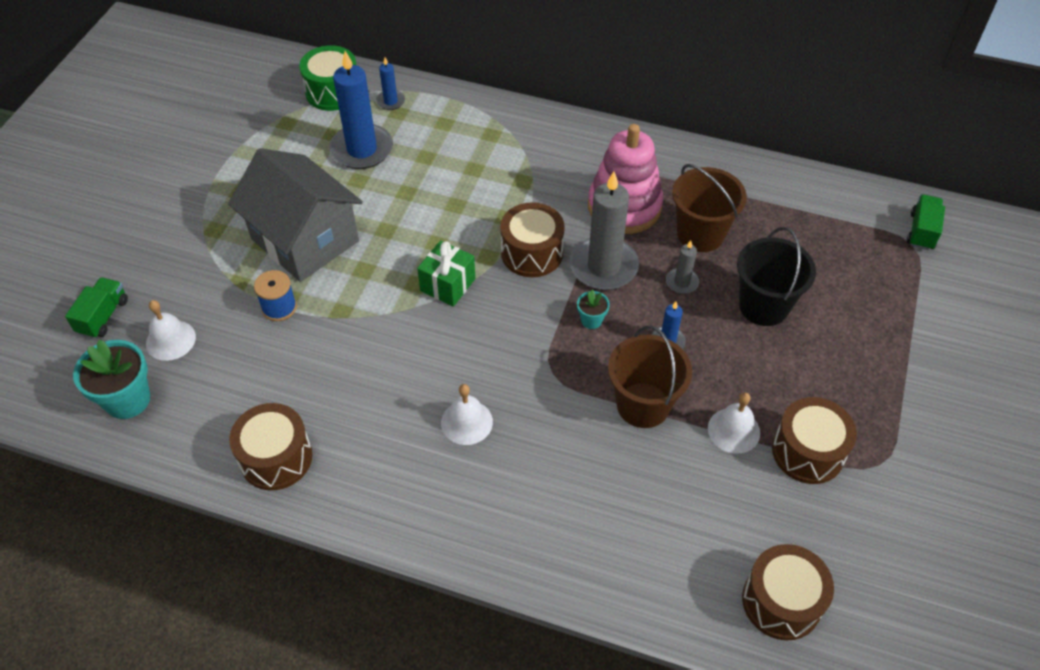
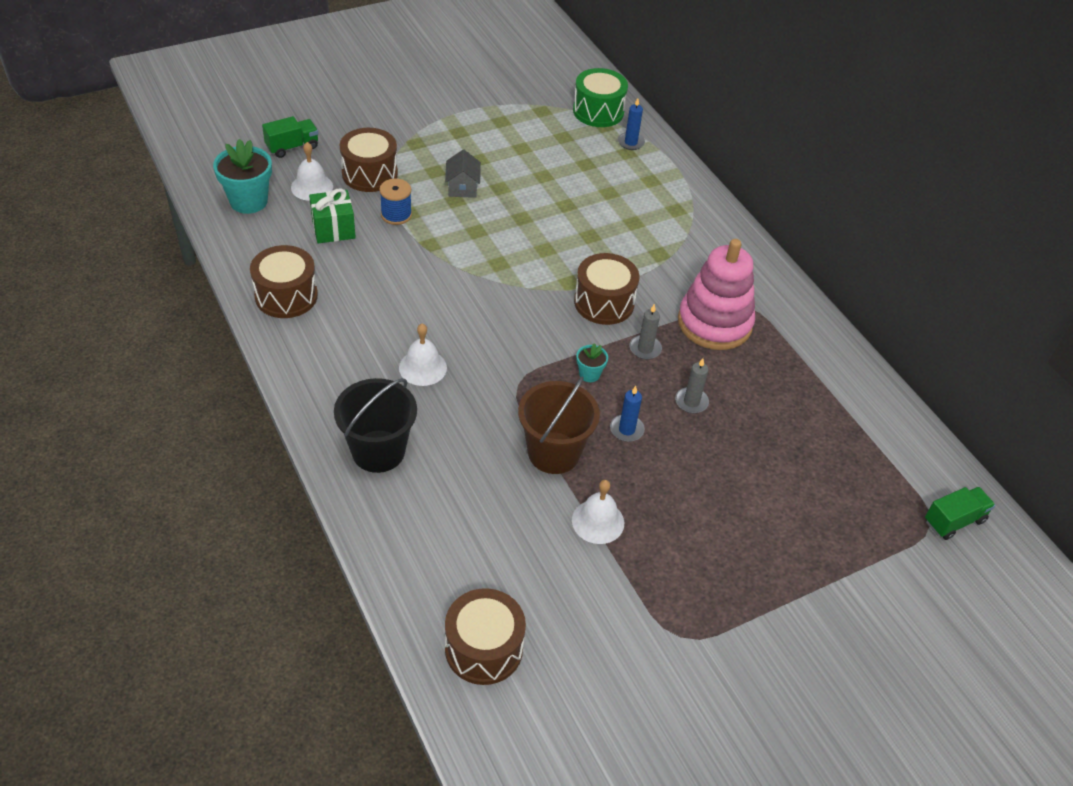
camera: 40 degrees right, 5 degrees down
(305, 240) = (462, 187): grey house -> grey house, size x0.41
(362, 149) = (571, 159): blue candle -> none
(447, 284) = (519, 279): green gift -> green gift (333, 229)
(603, 266) = (645, 349): grey candle -> grey candle, size x0.48
(700, 234) = (751, 383): brown bucket -> none
(763, 306) = (735, 465): black bucket -> black bucket (378, 451)
(808, 452) = (635, 581): brown drum -> brown drum (369, 174)

